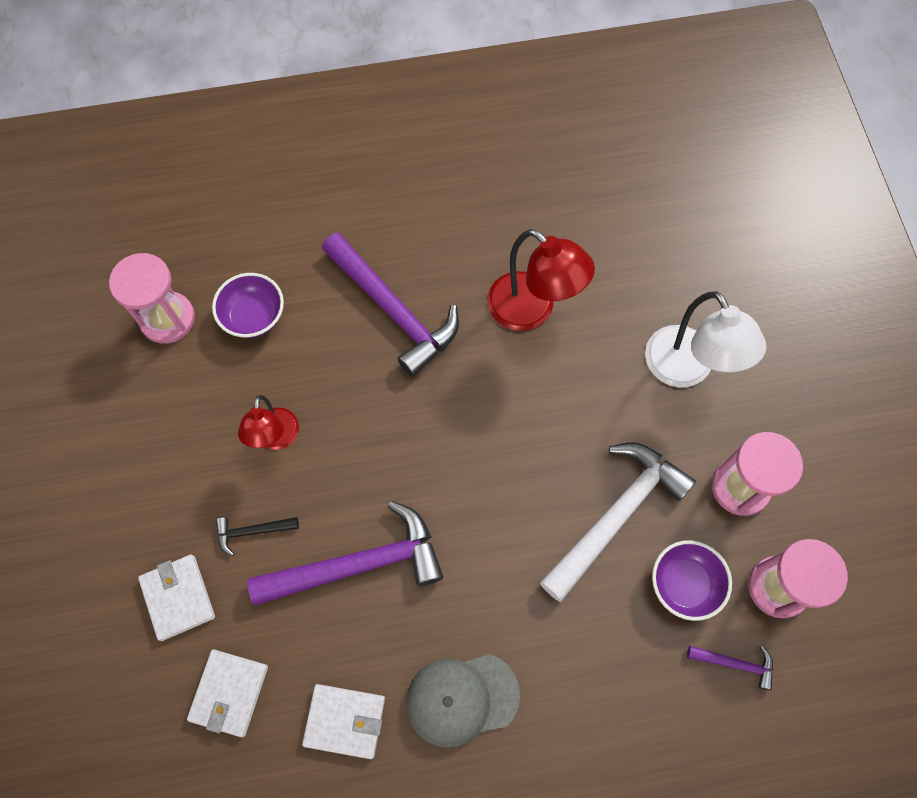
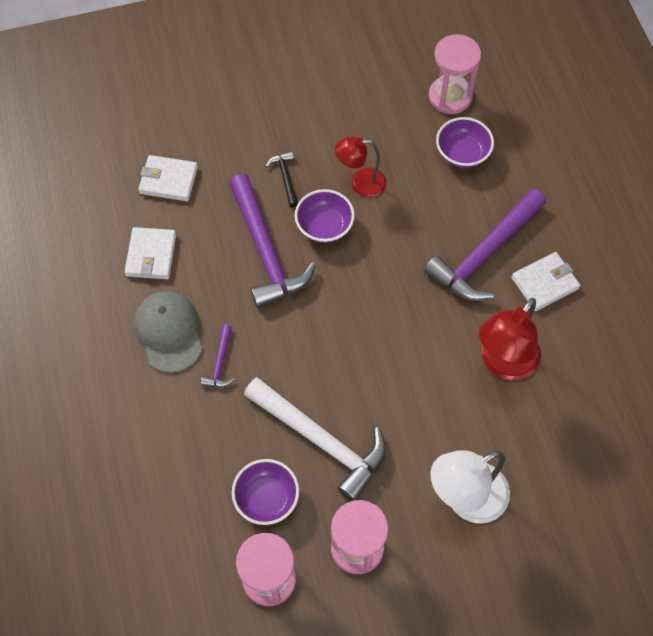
camera: 85 degrees right, 5 degrees down
(178, 597) = (233, 139): white wallet -> white wallet (545, 283)
(332, 488) = (324, 226): none -> purple bowl
(735, 663) = (202, 540): purple hammer -> purple hammer (220, 363)

